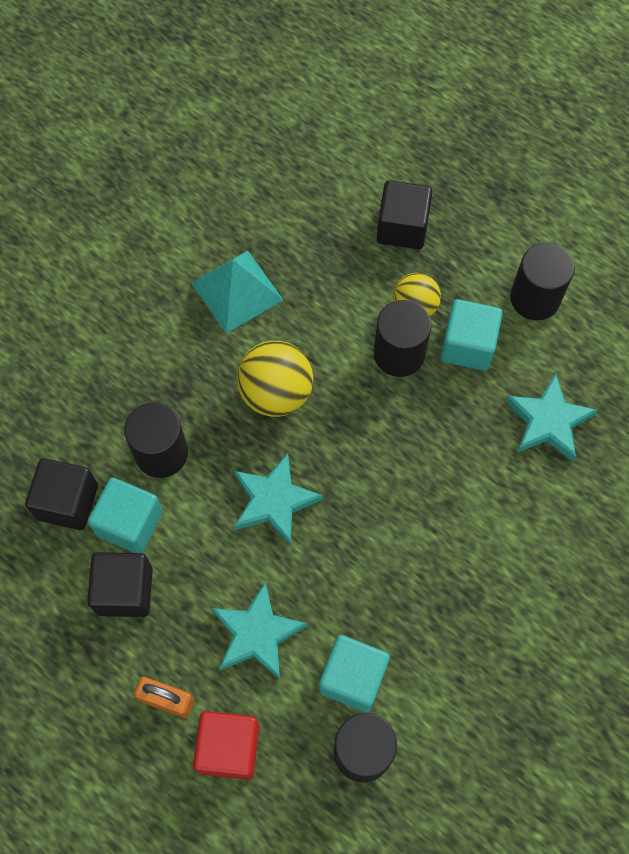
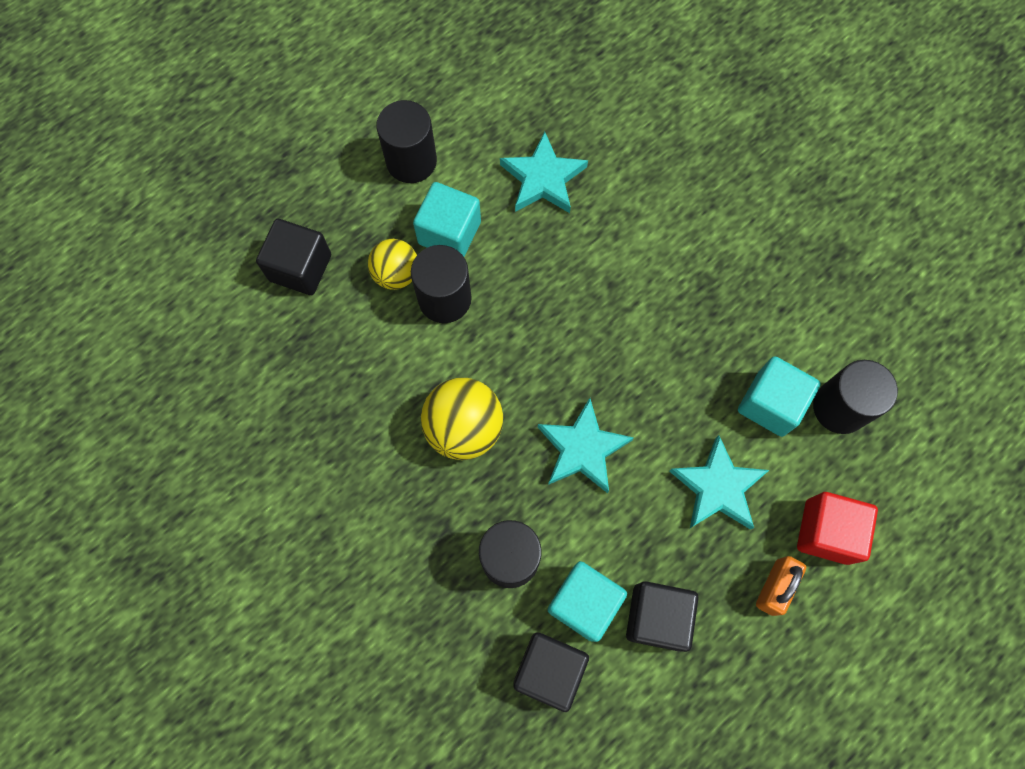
camera: 80 degrees left, 5 degrees up
(236, 291) = (335, 450): turquoise pyramid -> none

